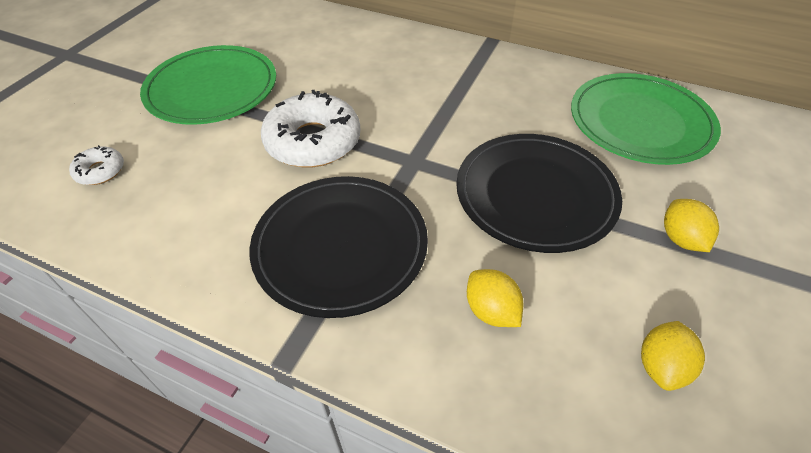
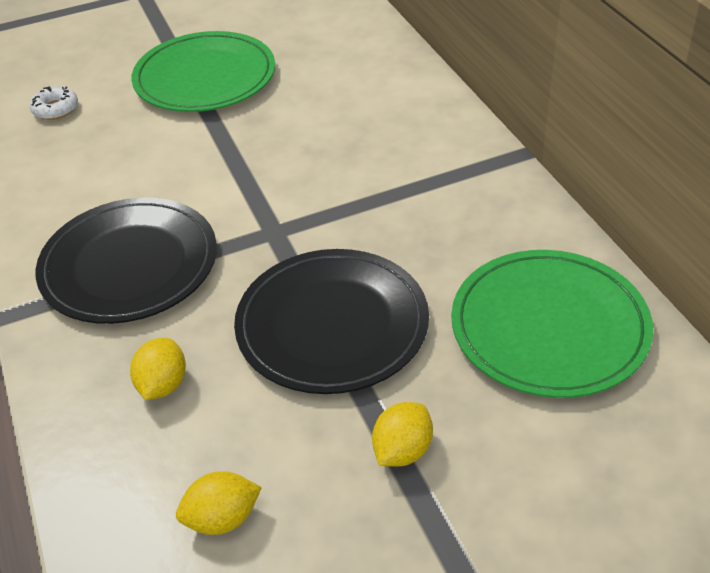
camera: 45 degrees right, 5 degrees down
(313, 141) = (220, 167): white donut -> none

